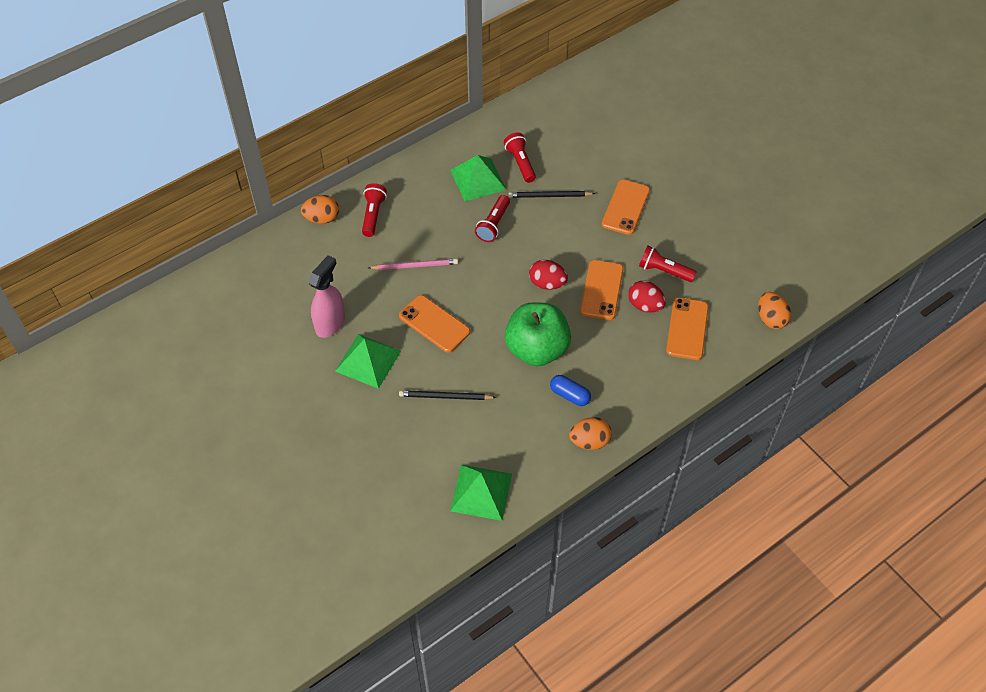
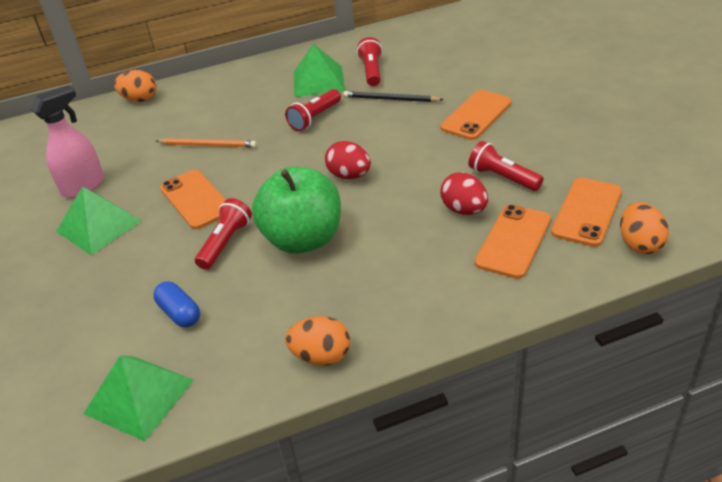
camera: 20 degrees right, 15 degrees down
(373, 215) = (192, 100): red flashlight -> red flashlight (225, 243)
(415, 266) = (208, 145): pink pencil -> orange pencil
(445, 397) = (162, 275): black pencil -> none
(570, 395) = (321, 295): blue capsule -> blue capsule (180, 313)
(602, 290) = (414, 188): orange phone -> orange phone (587, 212)

